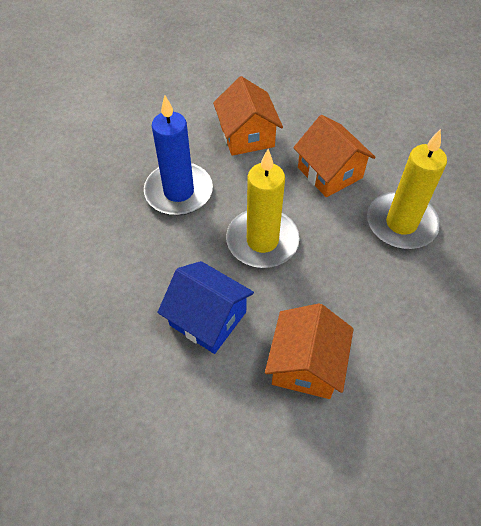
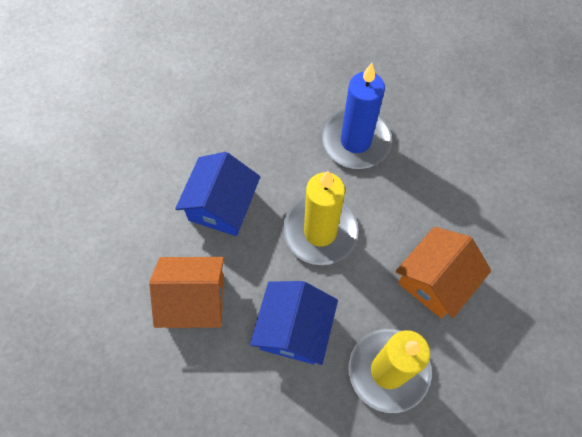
camera: 75 degrees right, 10 degrees up
(247, 135) = (456, 183): orange house -> none
(353, 283) = (294, 329): none -> blue house

